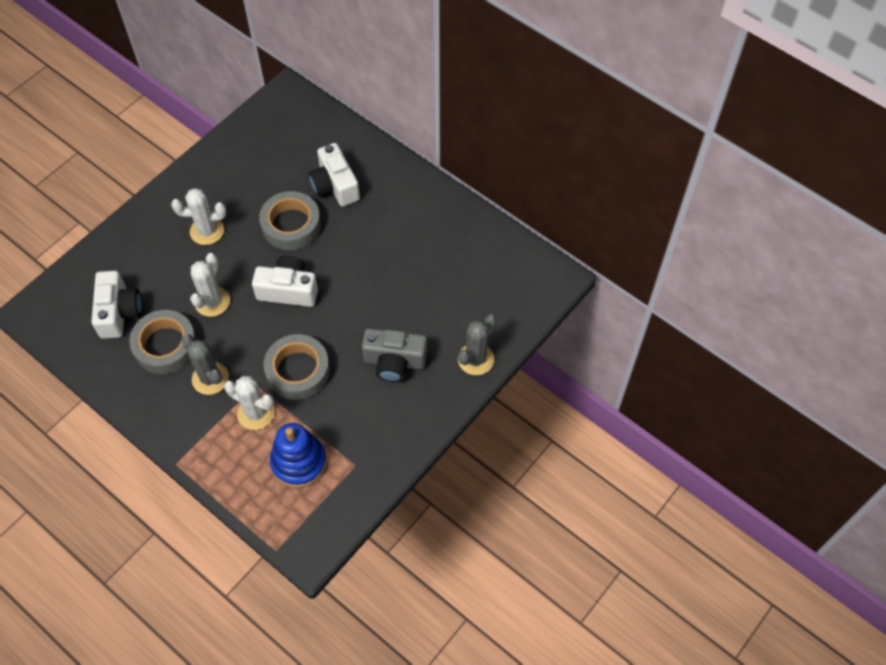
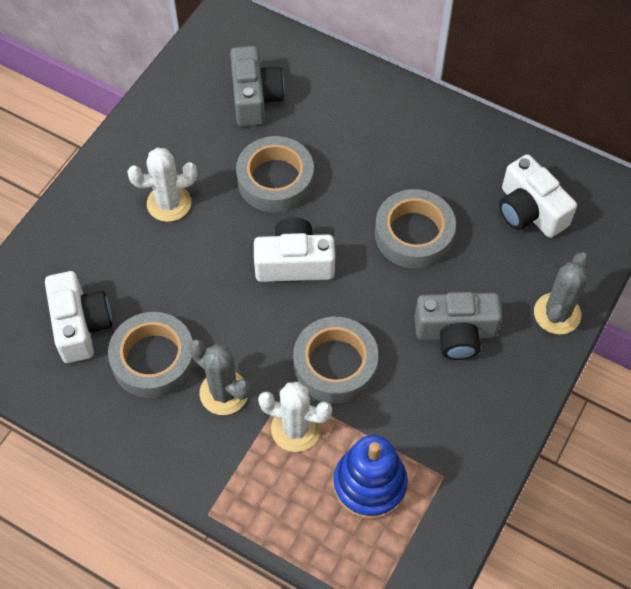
camera: 10 degrees left, 0 degrees up
(212, 301) = (200, 292): white cactus -> none
(293, 159) = (255, 98): none -> grey camera
(335, 185) = (317, 123): white camera -> white camera (529, 211)
(384, 282) = (414, 234): none -> grey tape

